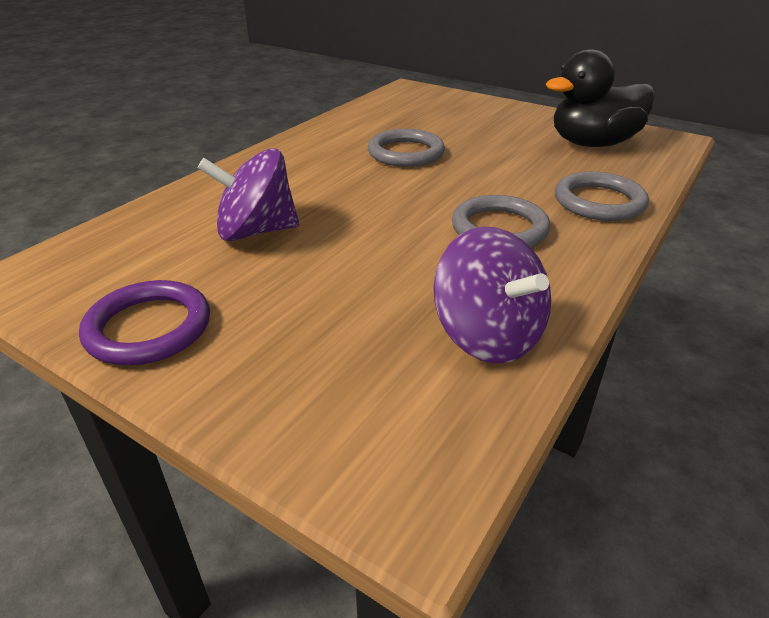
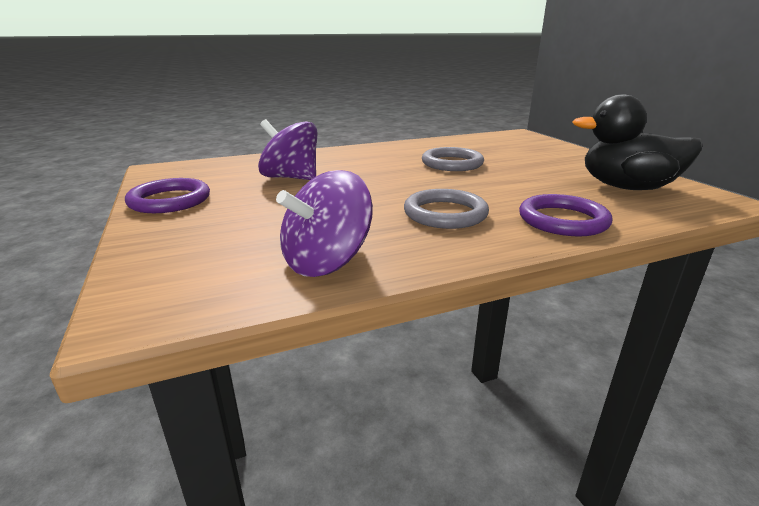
camera: 35 degrees right, 10 degrees down
(488, 336) = (326, 262): purple spinning top -> purple spinning top turned 45 degrees clockwise
(599, 202) = (563, 220): grey ring -> purple ring

